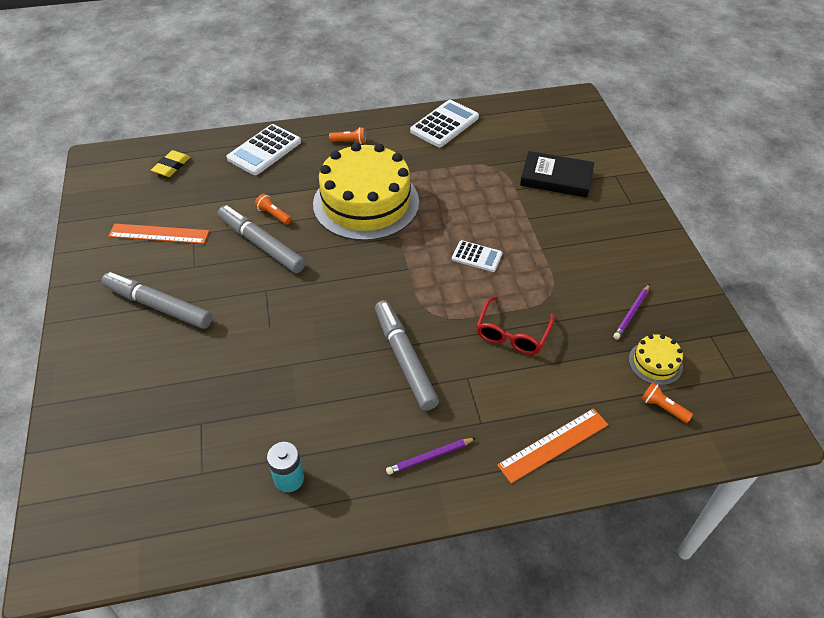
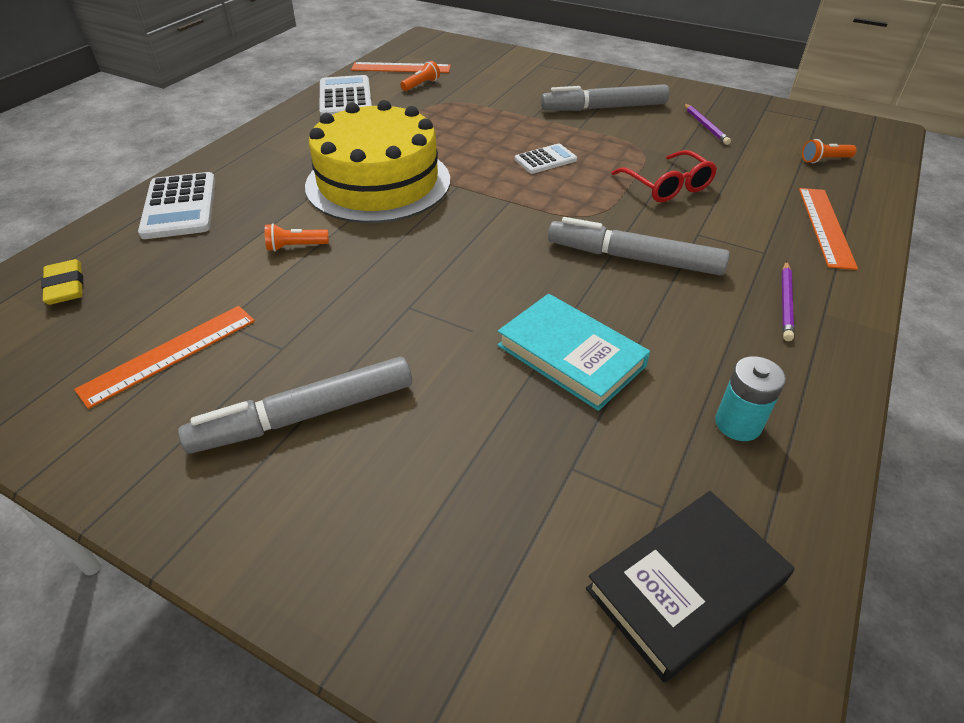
camera: 50 degrees left, 5 degrees down
(261, 245) = (330, 277): grey marker -> grey marker (604, 108)
(284, 378) = (570, 356): none -> turquoise book
(349, 141) = (272, 152): orange flashlight -> orange flashlight (421, 85)
(516, 119) = (401, 68): none -> orange ruler
(556, 178) = (503, 85): black book -> black book (685, 585)
(655, 363) = (772, 141): yellow cake -> none

